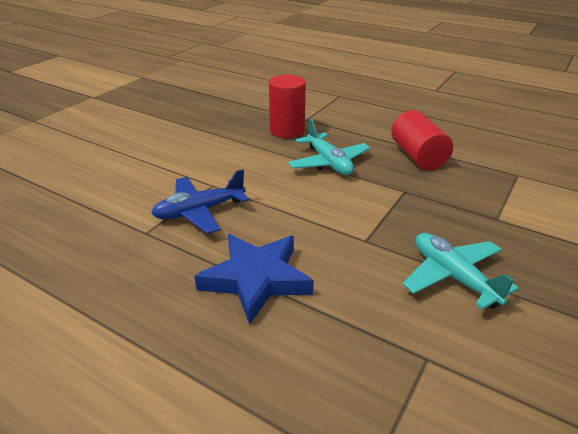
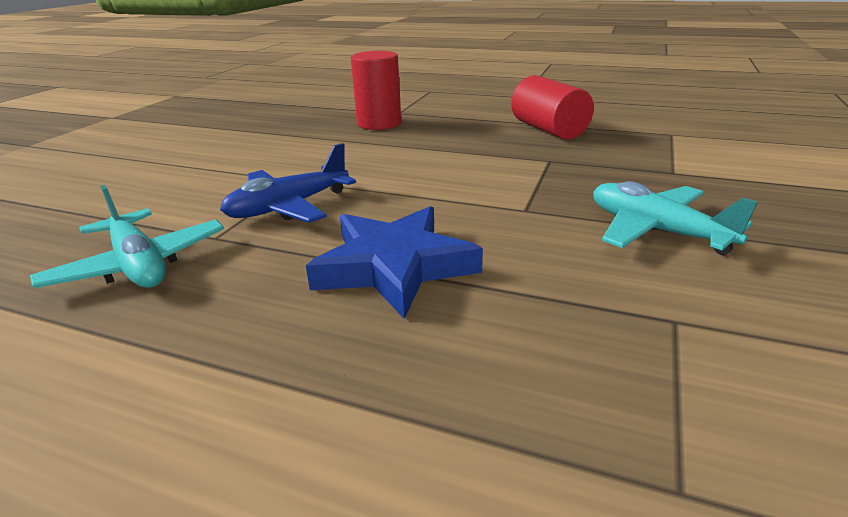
camera: 10 degrees left, 5 degrees down
(328, 163) = (443, 145): turquoise plane -> turquoise plane (139, 265)

